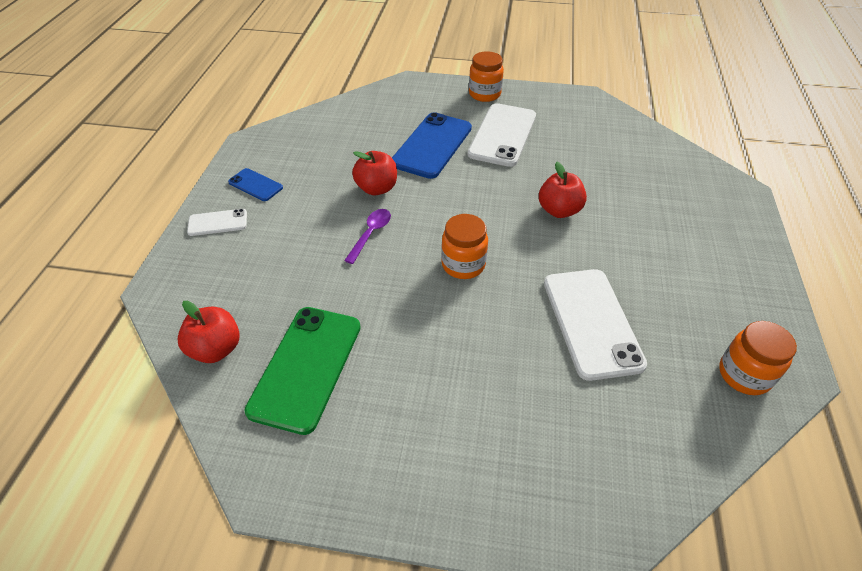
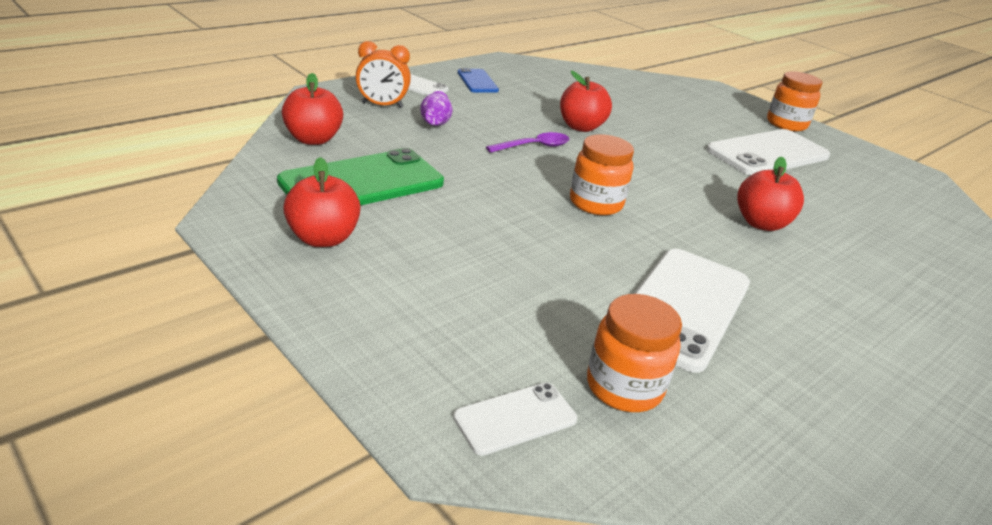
camera: 35 degrees right, 15 degrees down
(219, 267) = (382, 105): none -> orange clock
(279, 257) = (435, 122): none -> purple vase
(347, 447) = (323, 238): none -> red apple
(432, 145) = (677, 128): blue phone -> none
(607, 492) = (515, 418): none -> white phone
(744, 375) = (838, 457): orange jar -> orange jar (624, 387)

